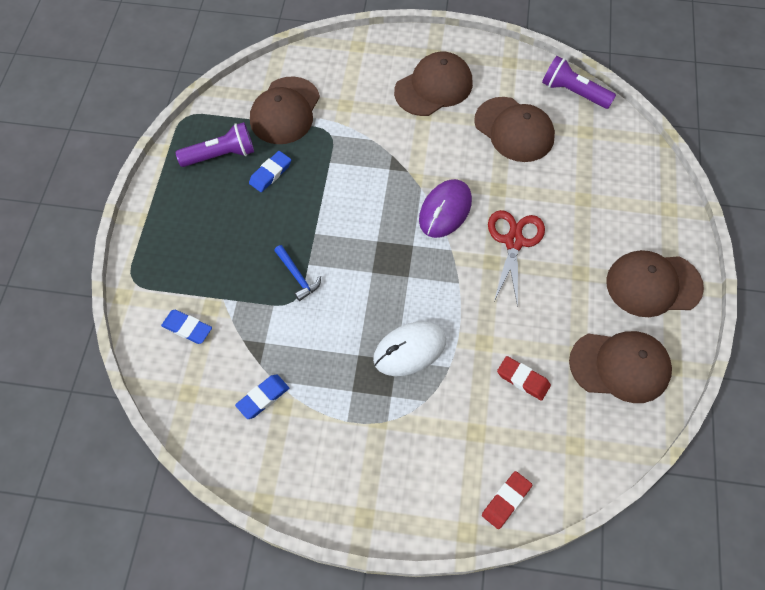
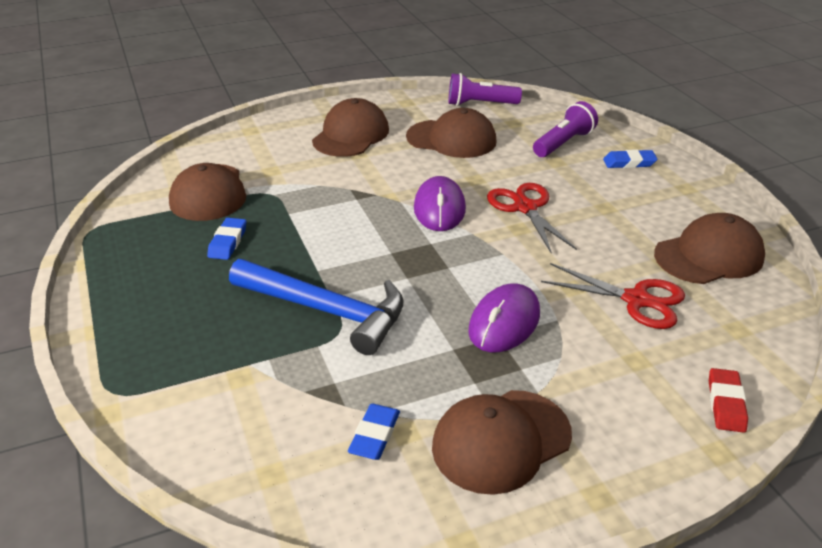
camera: 30 degrees left, 25 degrees down
(187, 328) = (222, 409): blue eraser -> blue eraser (629, 162)
(221, 155) = (156, 247): purple flashlight -> purple flashlight (563, 143)
(297, 276) = (326, 311): blue hammer -> blue hammer, size x2.26
(409, 350) = (504, 322): white mouse -> purple mouse
(523, 379) = (637, 300): red eraser -> red scissors
(653, 284) = (673, 193): brown cap -> brown cap (501, 441)

